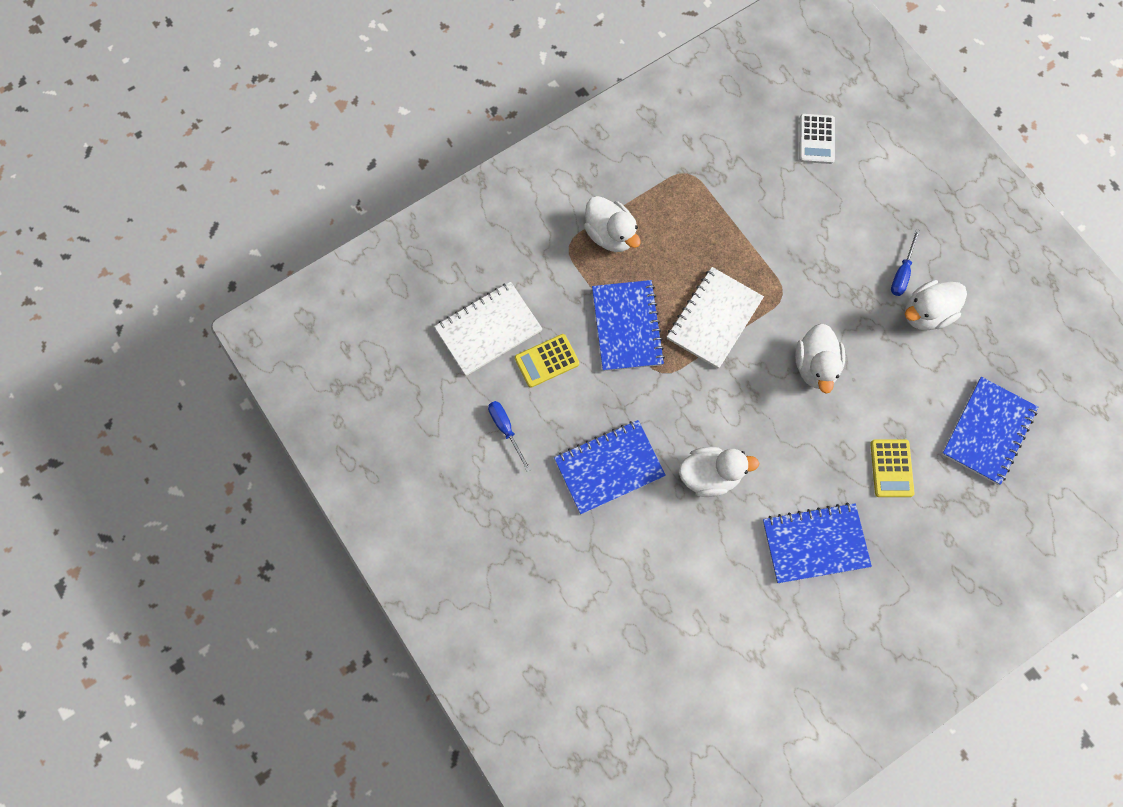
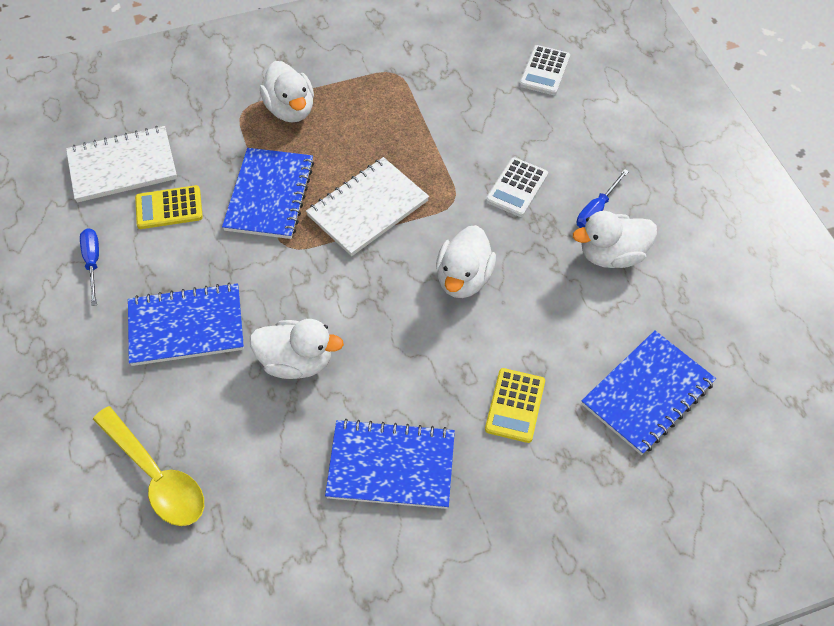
camera: 15 degrees right, 15 degrees down
(640, 600) = (156, 476): none -> yellow spoon
(830, 267) = (517, 187): none -> white calculator

